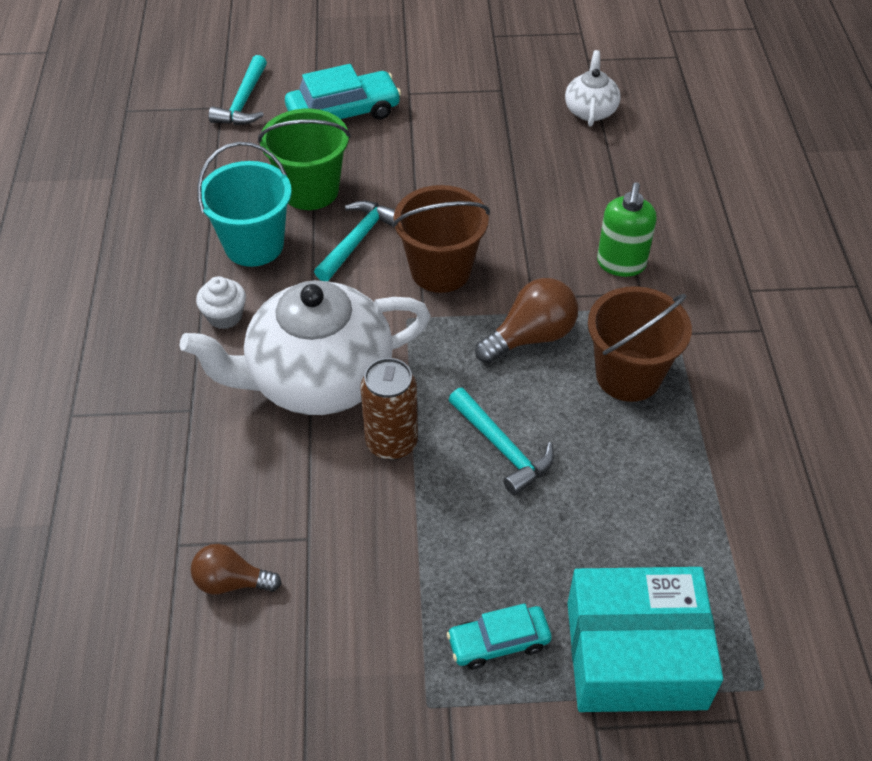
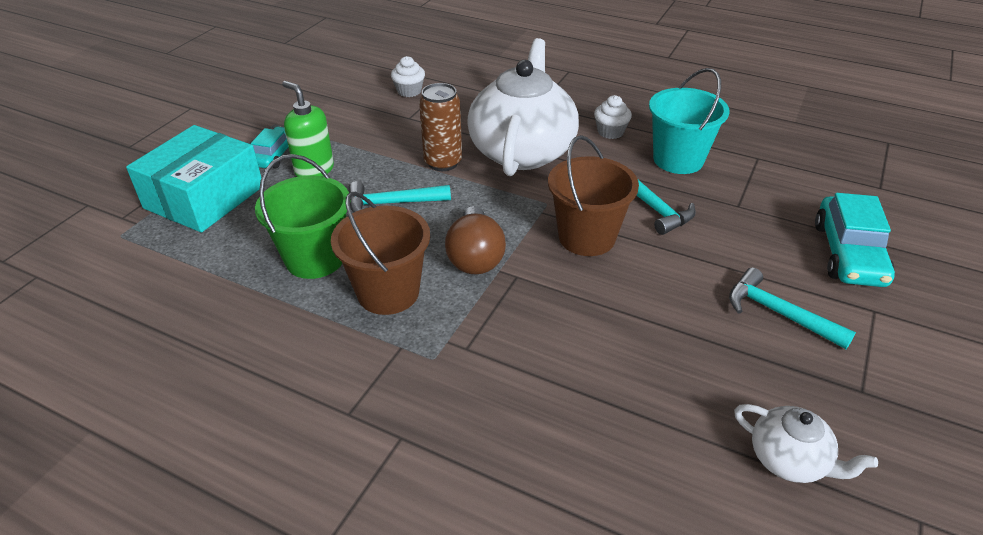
camera: 120 degrees right, 10 degrees down
(231, 582) = (409, 91): brown light bulb -> white cupcake
(243, 102) = (885, 201): turquoise hammer -> turquoise hammer (778, 313)
(310, 190) = (732, 202): green bucket -> green bucket (315, 259)
(621, 264) = (512, 352): green soap dispenser -> green soap dispenser (314, 170)

